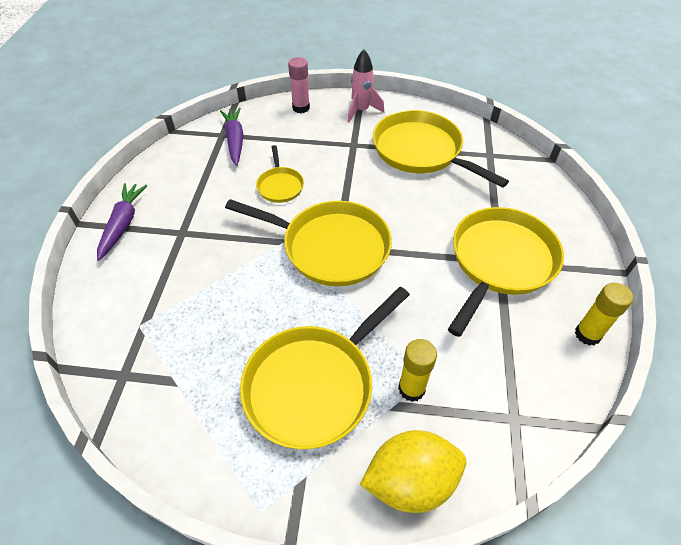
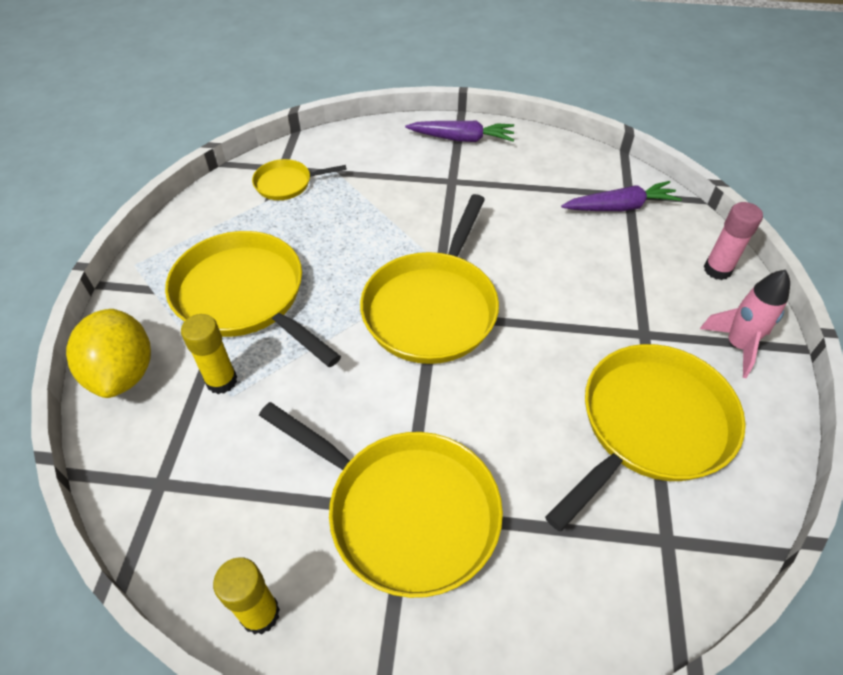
camera: 90 degrees right, 0 degrees up
(280, 186) = (538, 255): yellow pan -> yellow pan (286, 184)

